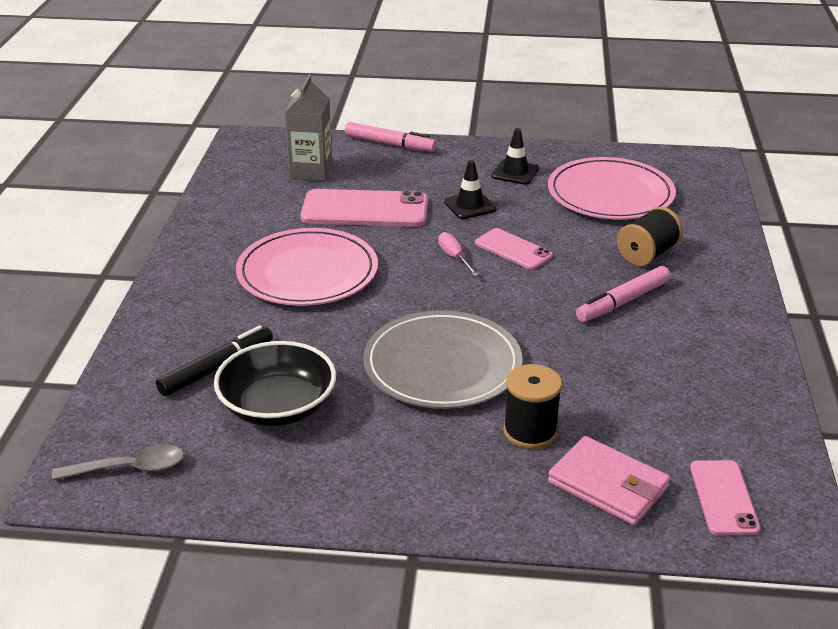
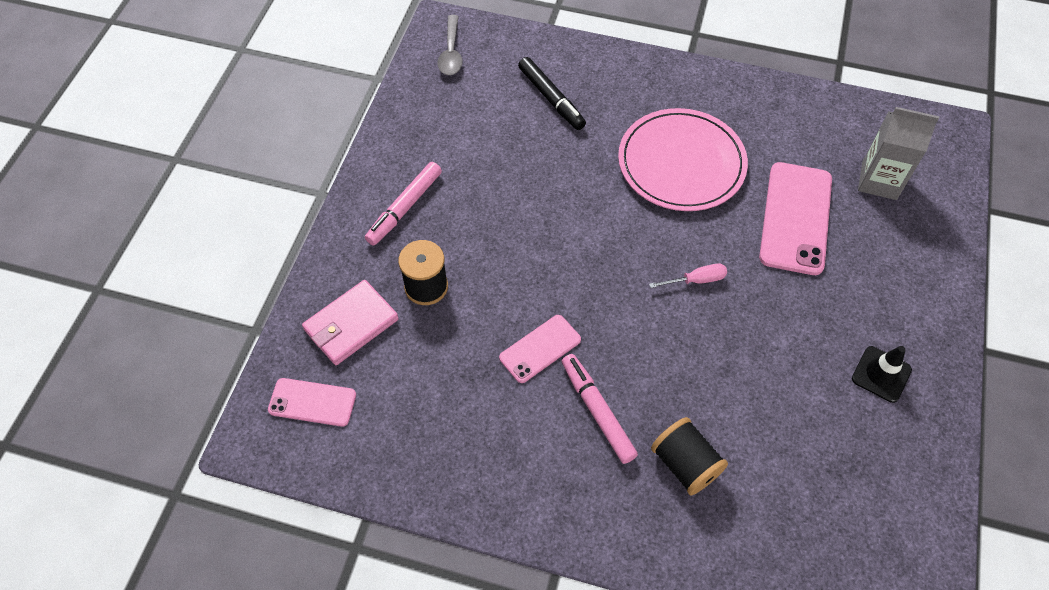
camera: 100 degrees right, 25 degrees up
(278, 407) = (496, 132): black bowl -> none
(390, 144) = (950, 259): pink marker -> pink marker (405, 208)
(442, 365) = (525, 242): grey plate -> none
(470, 206) = (801, 312): black traffic cone -> none
(513, 249) = (707, 335): pink phone -> pink phone (540, 349)
(610, 194) = (826, 466): pink plate -> none

